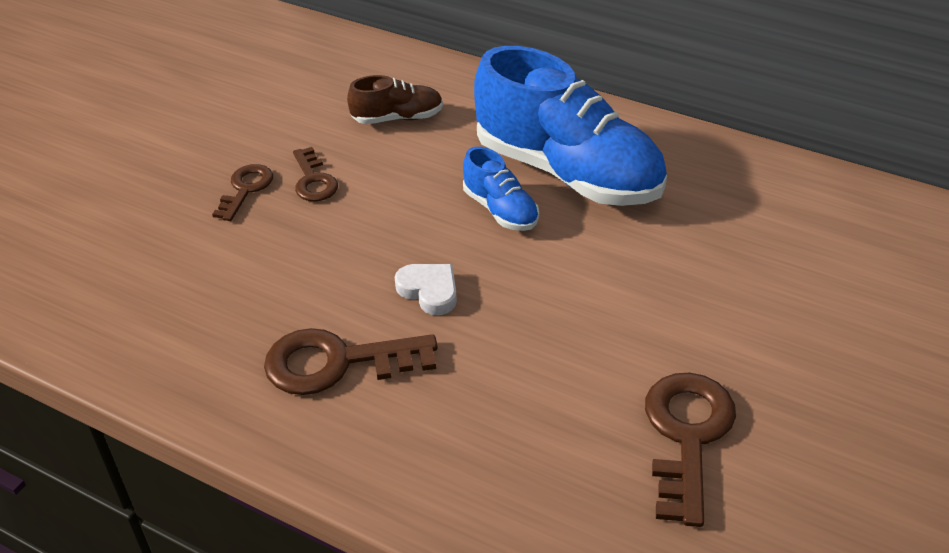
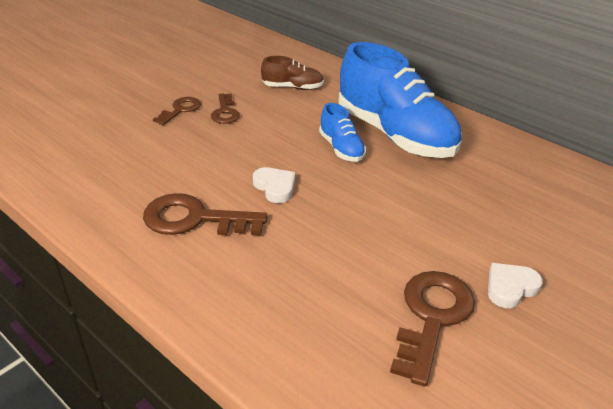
camera: 10 degrees right, 5 degrees down
(773, 375) = (510, 288): none -> white heart

